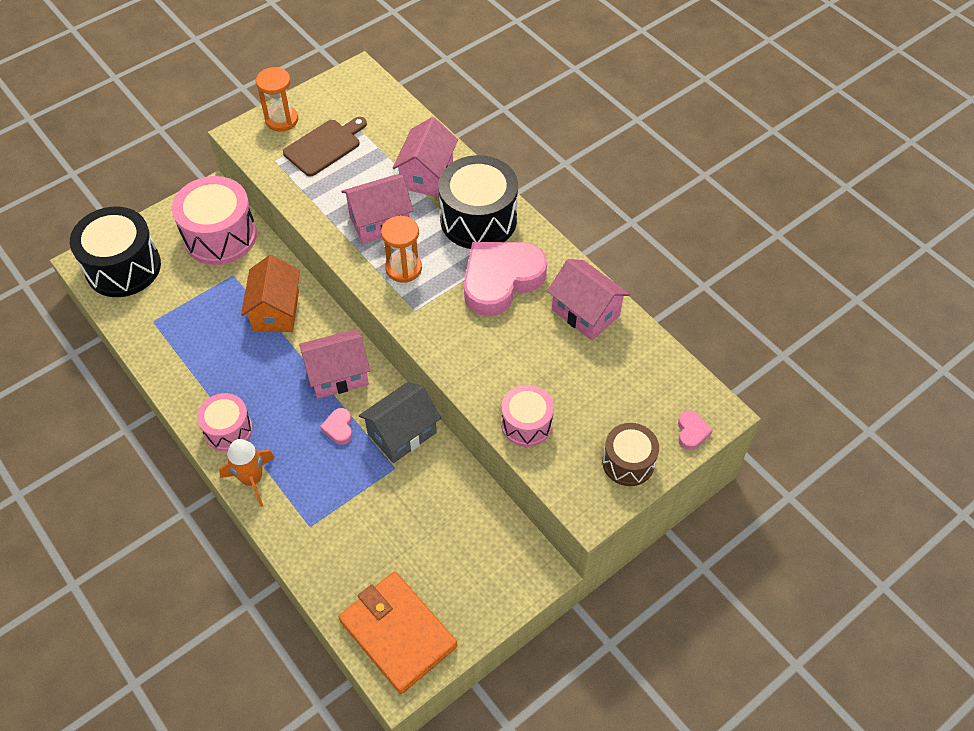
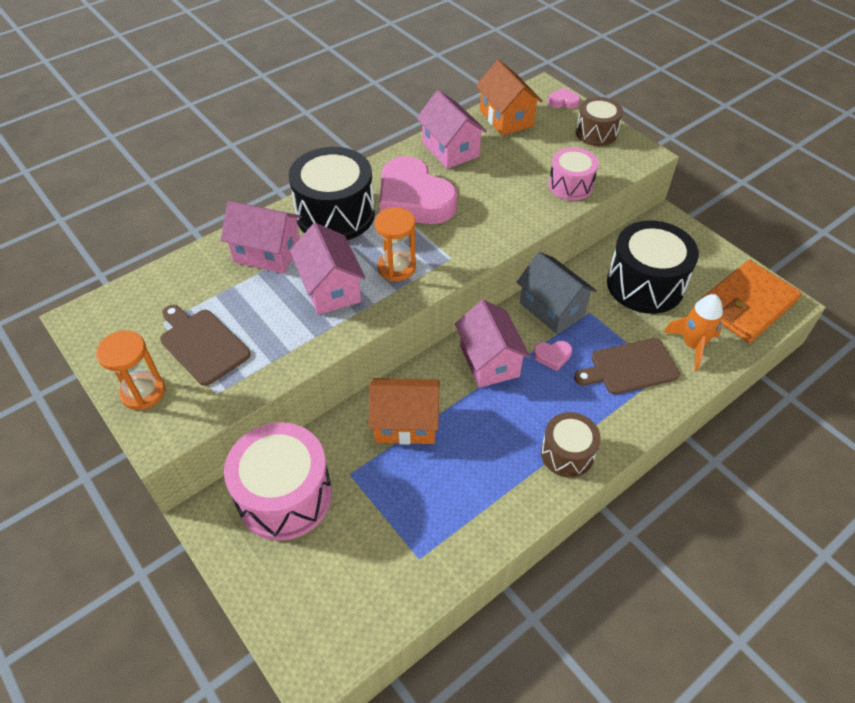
camera: 90 degrees left, 5 degrees down
(123, 267) = (326, 613): black drum -> black drum (645, 284)
(228, 430) = (567, 454): pink drum -> brown drum
(252, 479) = (623, 425): orange rocket -> orange rocket (692, 345)
(319, 496) = (630, 367): none -> brown cutting board
(585, 312) = (450, 149): pink house -> pink house turned 75 degrees counterclockwise
(649, 368) = (506, 118): none -> orange house

